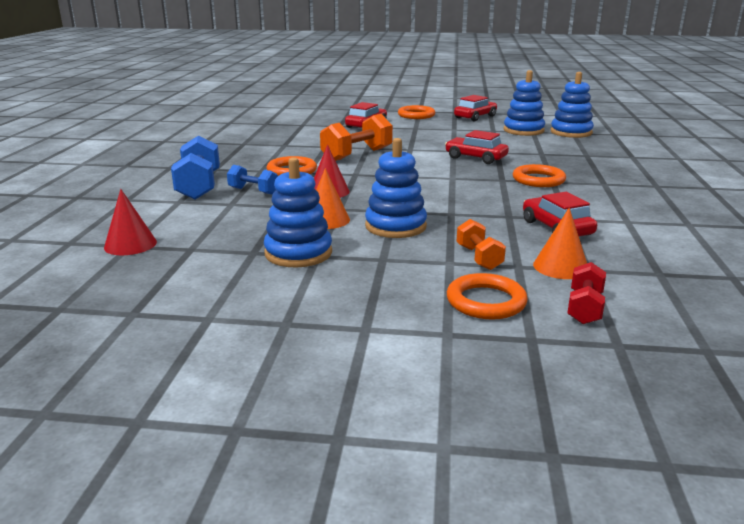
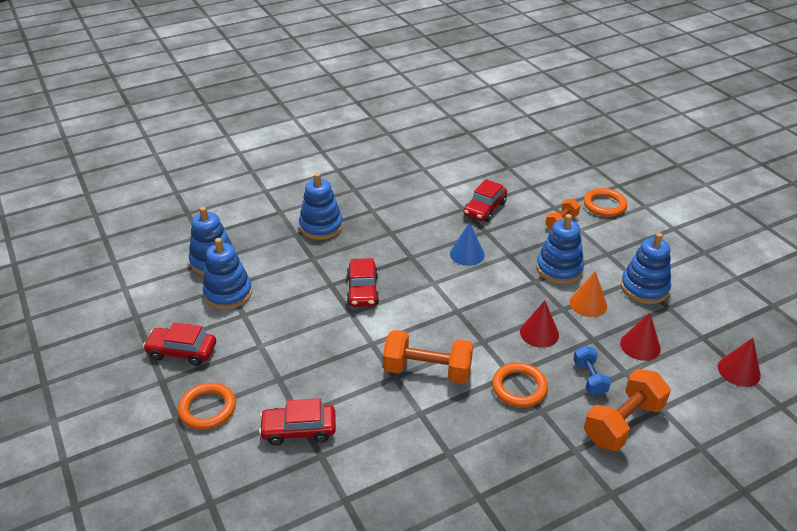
camera: 125 degrees left, 15 degrees up
(199, 186) = (623, 423): blue dumbbell -> orange dumbbell
(241, 219) = (640, 346): none -> red cone
(478, 198) = (467, 254): none -> blue cone
(538, 180) = (393, 240): orange ring -> none
(560, 267) = (538, 195): orange cone -> none
(584, 308) = (573, 179): red dumbbell -> none
(591, 163) = (321, 226): none -> blue stacking toy

